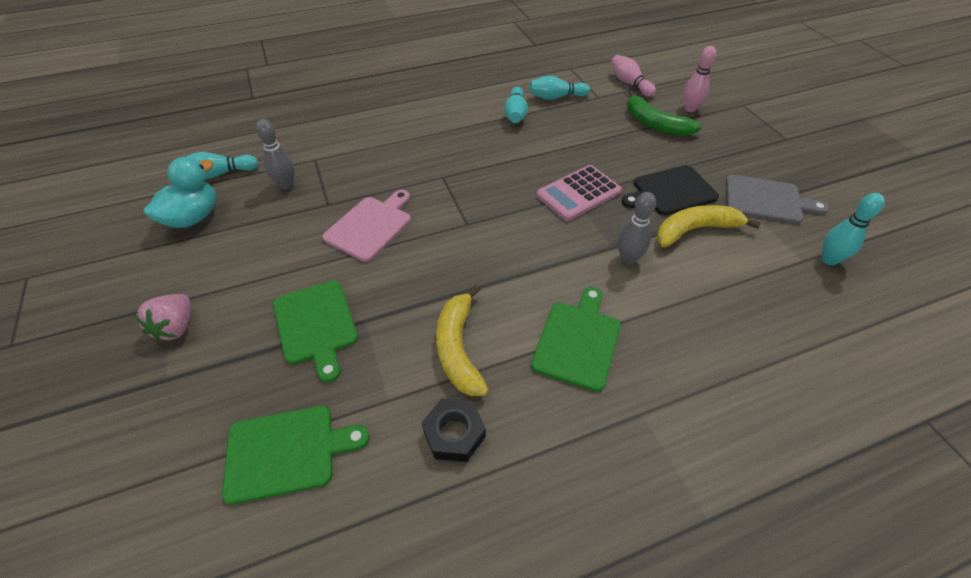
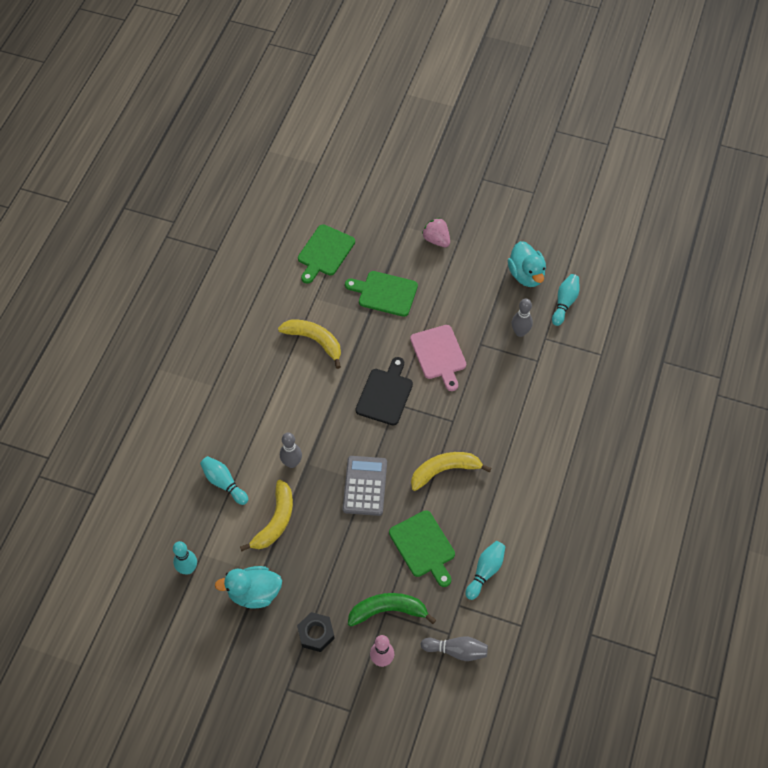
camera: 130 degrees right, 10 degrees up
(454, 433) = (275, 311): black nut -> black nut (316, 633)
(500, 156) = (444, 471): none -> yellow banana
(515, 114) = (487, 522): turquoise bowling pin -> turquoise bowling pin (224, 483)
(578, 193) = (365, 486): pink calculator -> grey calculator
(578, 341) = (269, 392): green cutting board -> green cutting board (423, 546)
(629, 83) = (456, 650): pink bowling pin -> grey bowling pin
(671, 191) = (316, 543): black cutting board -> black cutting board (385, 394)
(767, 200) = (254, 593): grey cutting board -> turquoise duck

